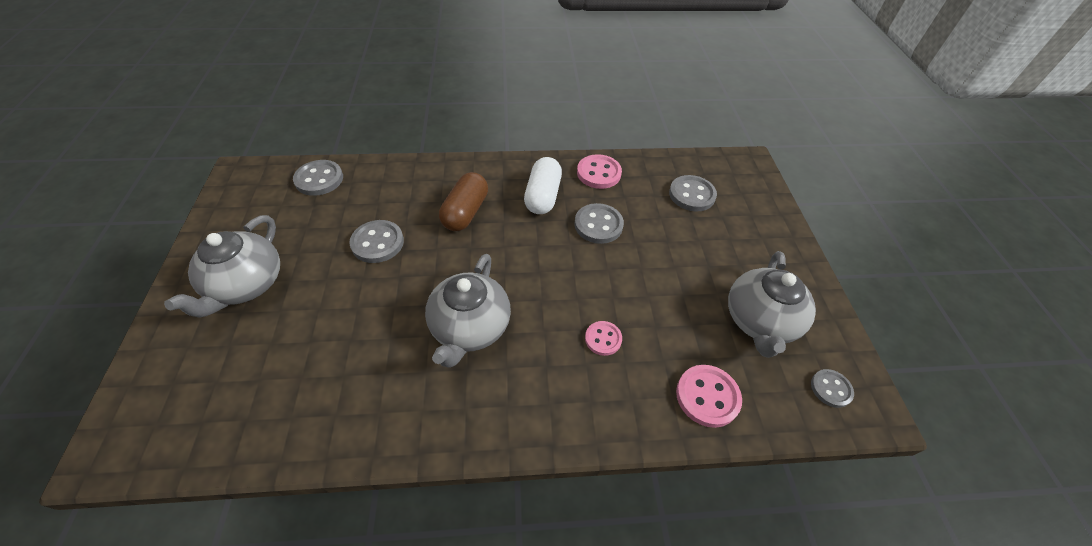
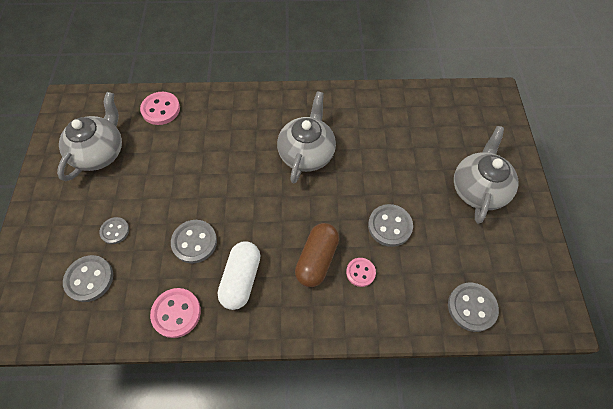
camera: 175 degrees left, 10 degrees up
(603, 339) = (216, 144): pink button -> pink button (360, 272)
(831, 389) = (81, 111): grey button -> grey button (115, 231)

